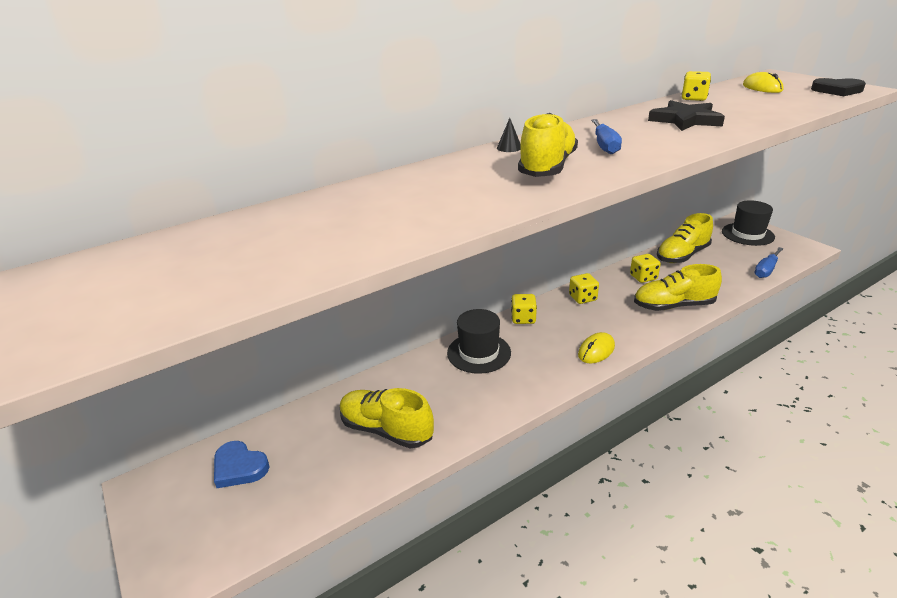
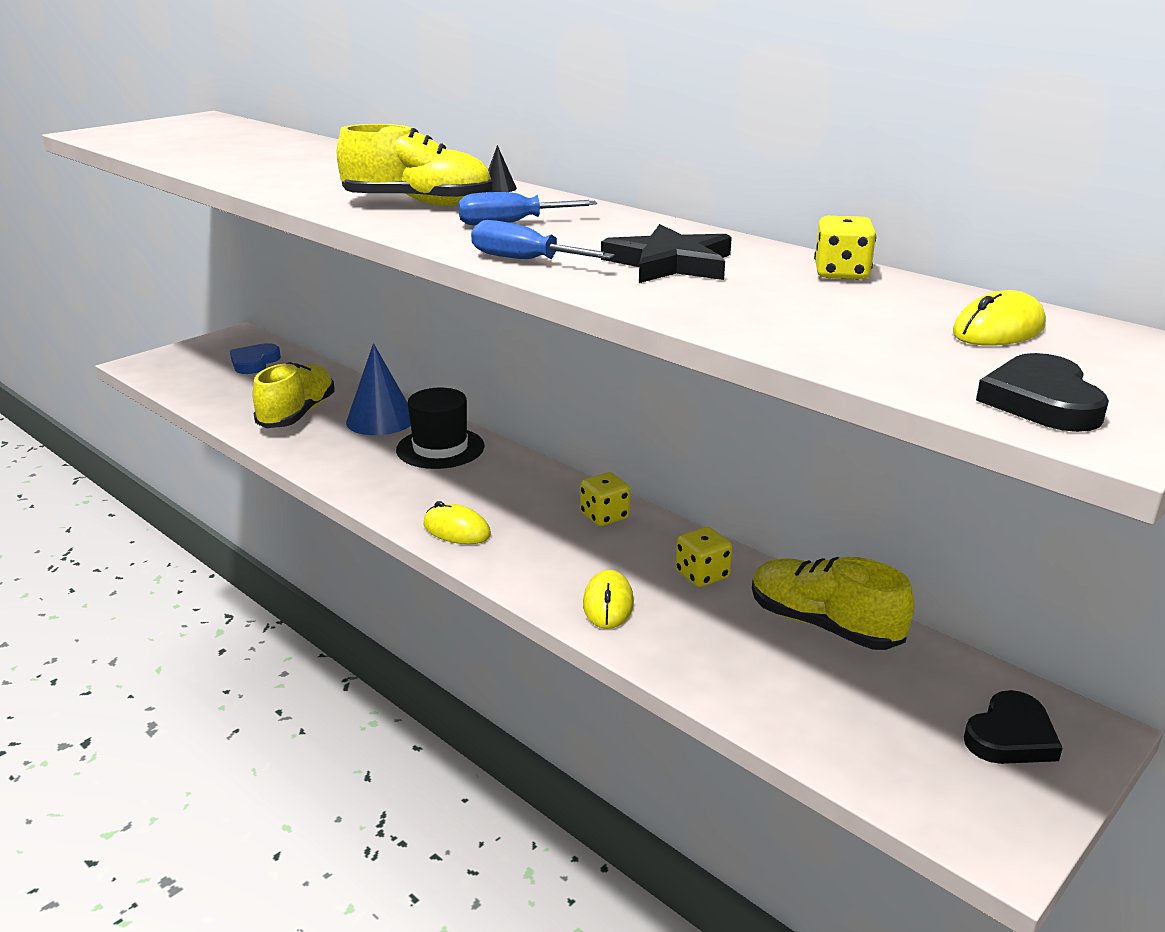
camera: 75 degrees right, 5 degrees down
(419, 380) = (381, 420): none -> blue cone
(523, 318) = (529, 472): yellow dice -> none
(673, 306) = (608, 604): yellow shoe -> yellow mouse
(747, 234) = (1010, 736): black hat -> black heart
(766, 270) = (814, 741): blue screwdriver -> blue screwdriver (524, 260)

